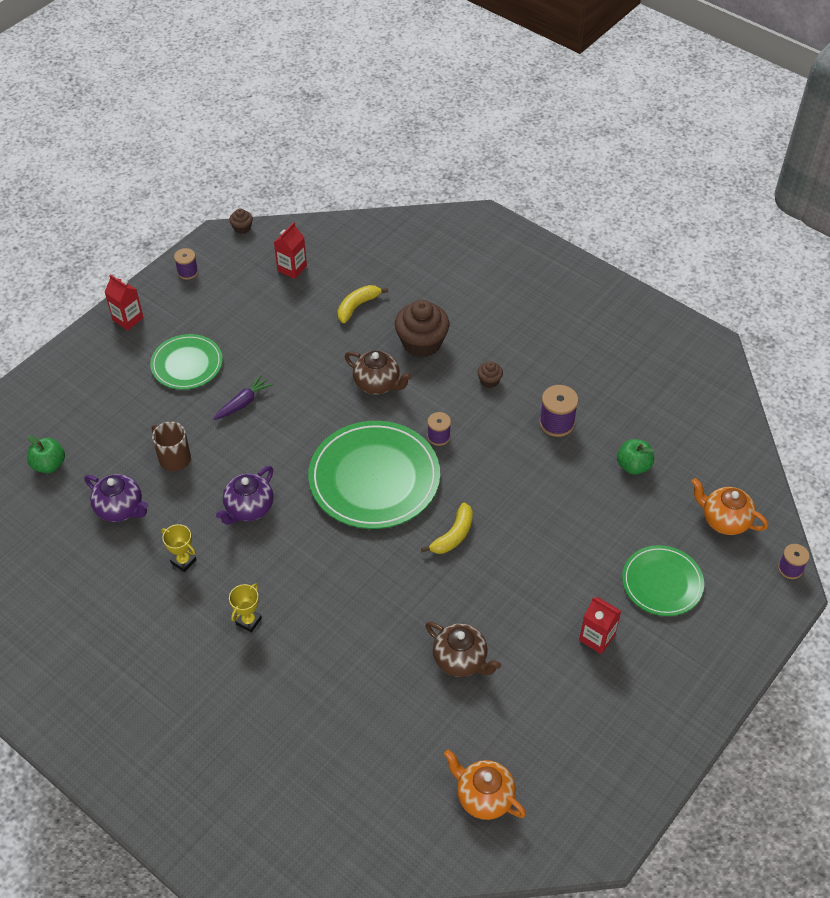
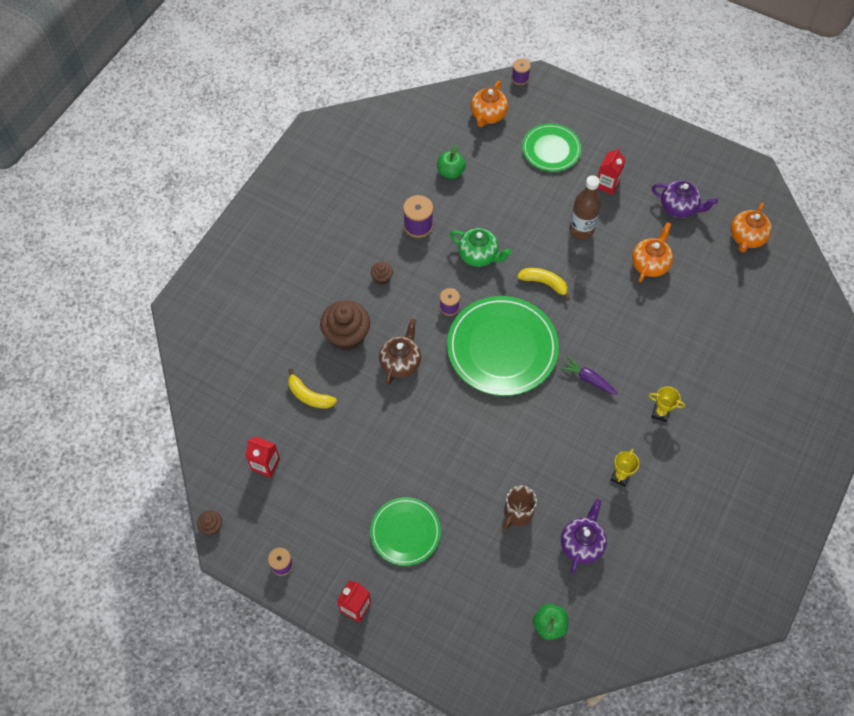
camera: 100 degrees left, 10 degrees up
(243, 402) = (442, 469): purple carrot -> purple carrot (588, 379)
(249, 509) = (555, 438): purple teapot -> purple teapot (679, 207)
(461, 660) = (650, 264): brown teapot -> orange teapot
(504, 475) = (478, 255): none -> green teapot
(526, 591) = (581, 230): none -> brown bottle

